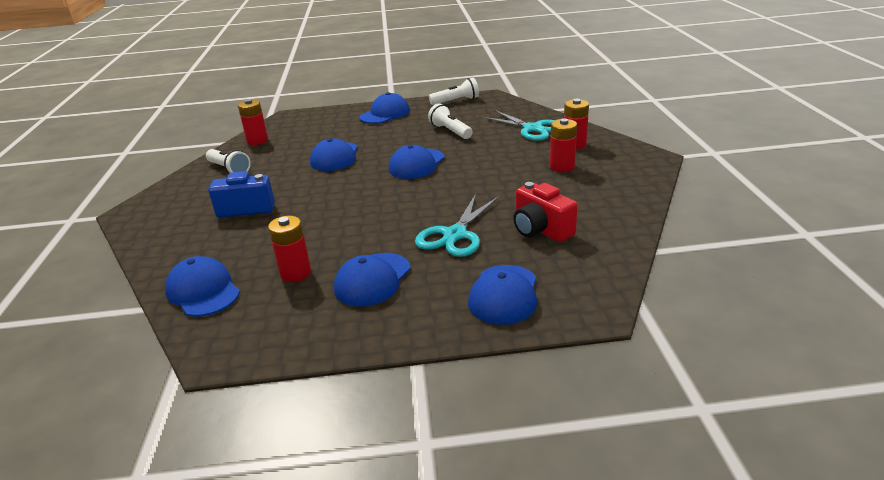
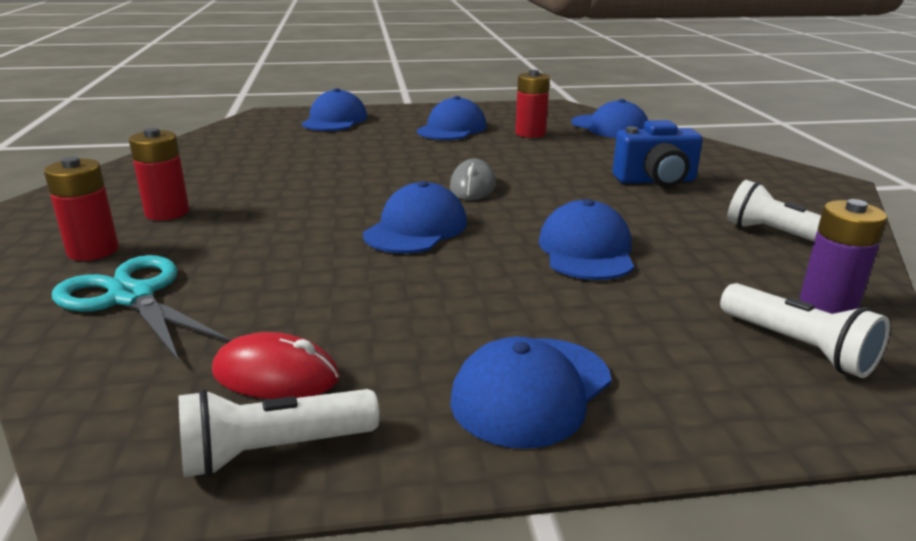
camera: 175 degrees right, 5 degrees down
(257, 141) = (828, 303): red battery -> purple battery
(376, 197) = (472, 186): none -> grey mouse
(450, 131) = (334, 302): white flashlight -> white flashlight (798, 347)
(455, 235) = (367, 151): turquoise scissors -> none
(463, 113) = (276, 375): none -> red mouse
(541, 230) = (269, 151): red camera -> none

